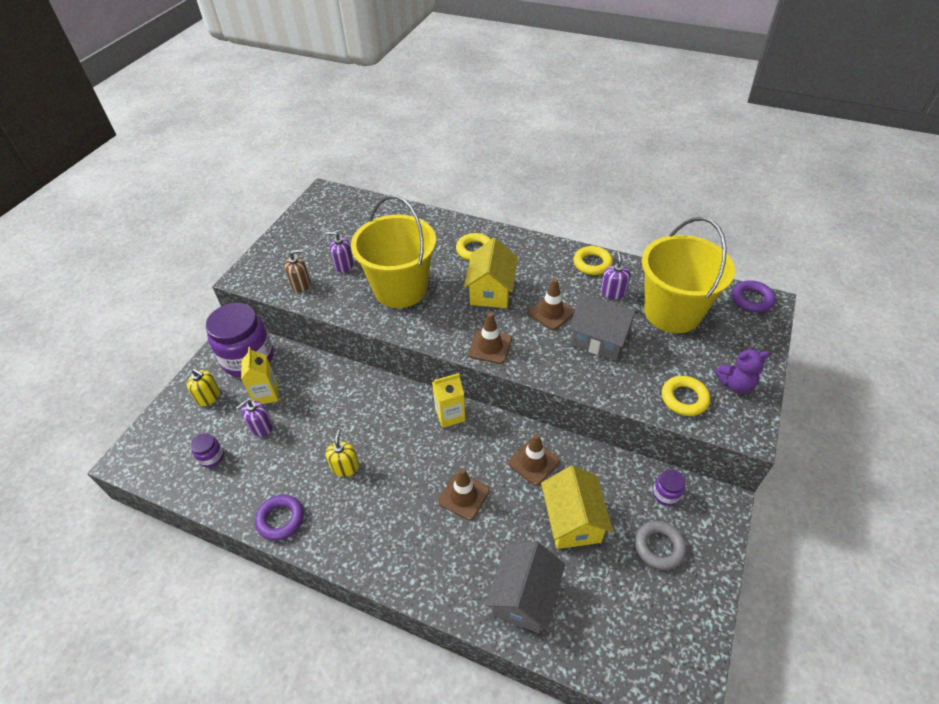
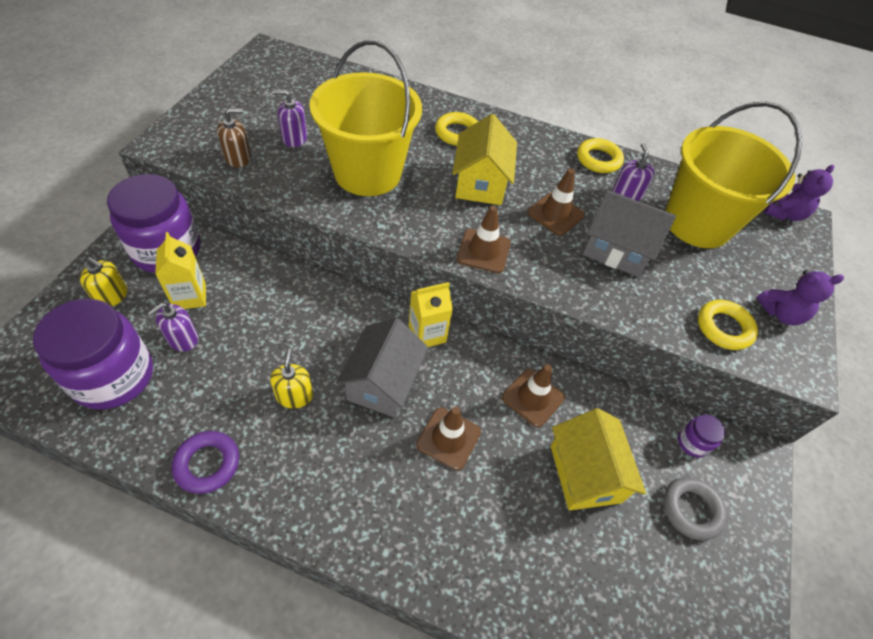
camera: 10 degrees left, 5 degrees up
(211, 457) = (113, 376): purple jar -> purple jar, size x2.33
(524, 596) = (531, 574): grey house -> grey house (383, 383)
(751, 299) = (784, 214): purple ring -> purple teddy bear

